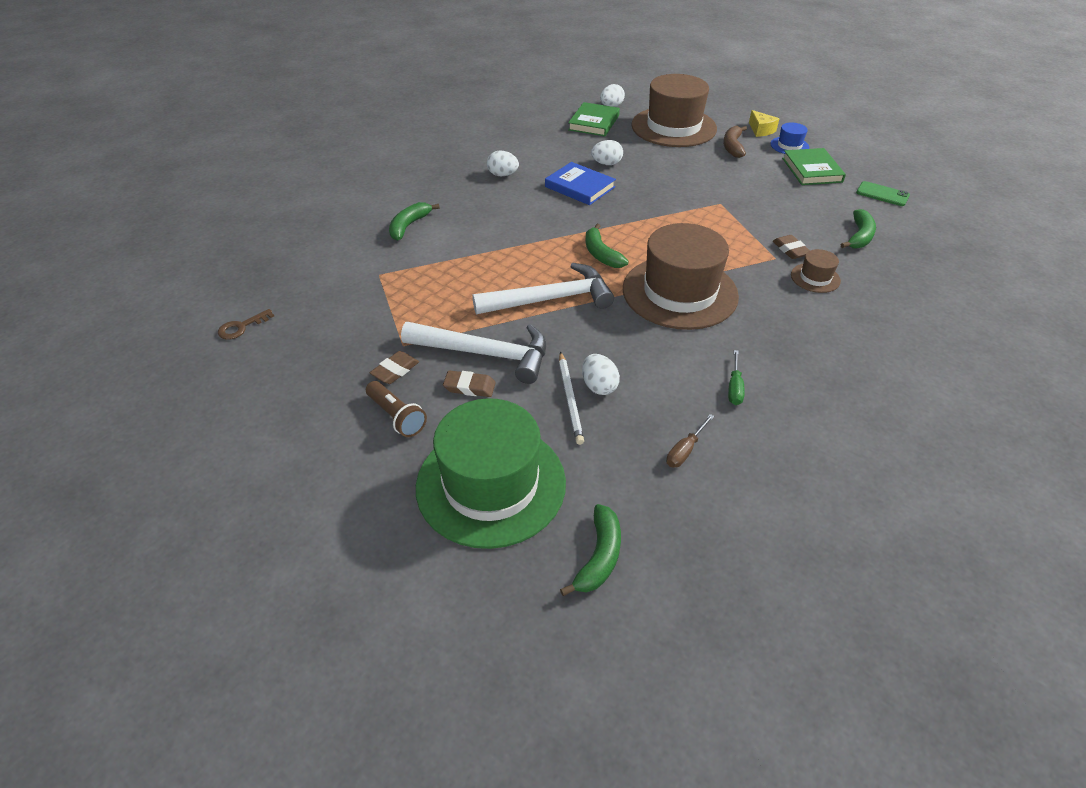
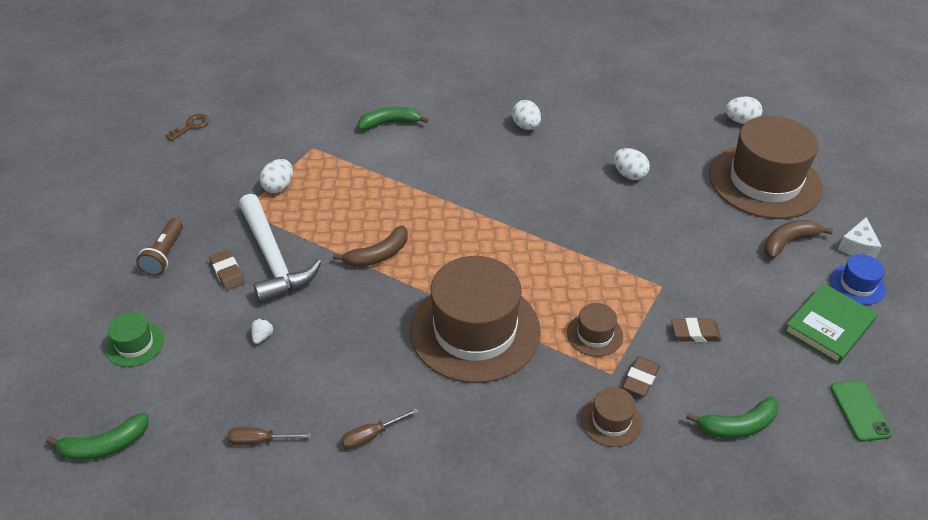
camera: 50 degrees right, 0 degrees up
(241, 327) = (191, 126): brown key -> brown key turned 120 degrees clockwise
(395, 370) = (212, 224): brown eraser -> brown eraser (695, 333)
(491, 484) = (135, 344): green hat -> green hat, size x0.43
(550, 299) = (378, 255): white hammer -> brown banana
(570, 399) = (262, 336): white pencil -> white strawberry
(579, 187) = (566, 180): blue book -> none
(594, 123) = (692, 127): green book -> none
(599, 386) = (293, 345): white egg -> white egg (279, 186)
(601, 254) = (476, 250): green banana -> none
(734, 388) = (371, 436): green screwdriver -> brown screwdriver
(735, 247) = (594, 334): none -> brown hat
(761, 130) = (857, 247): yellow cheese -> white cheese

